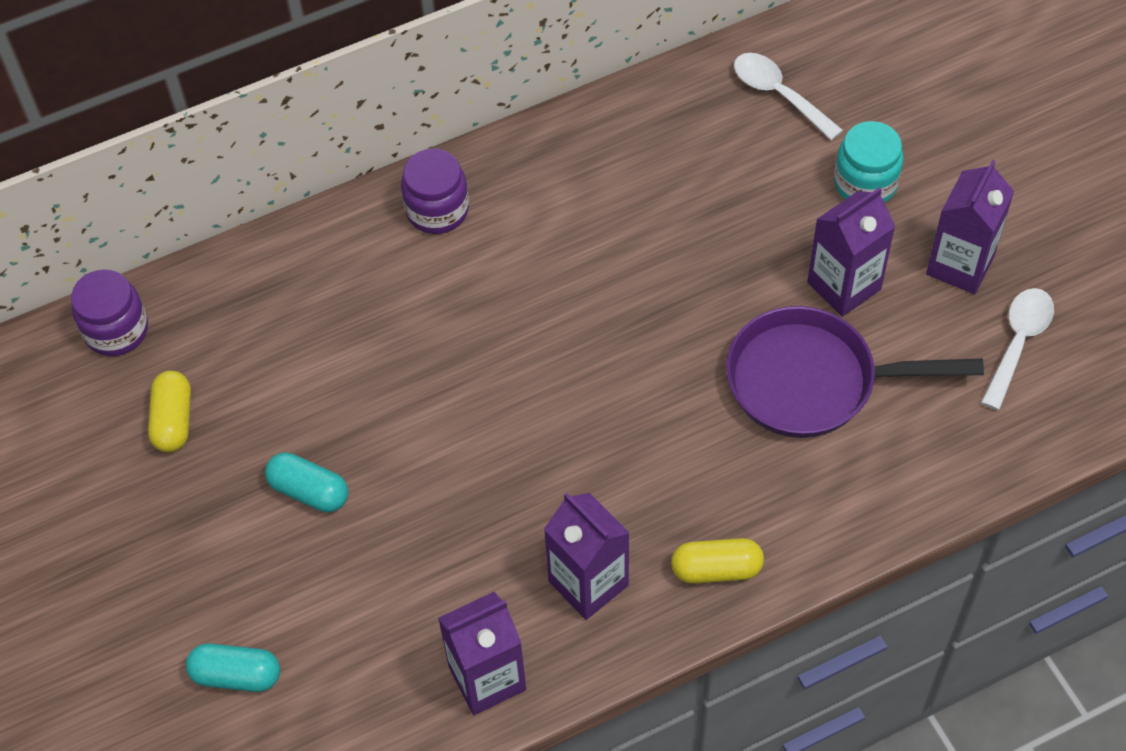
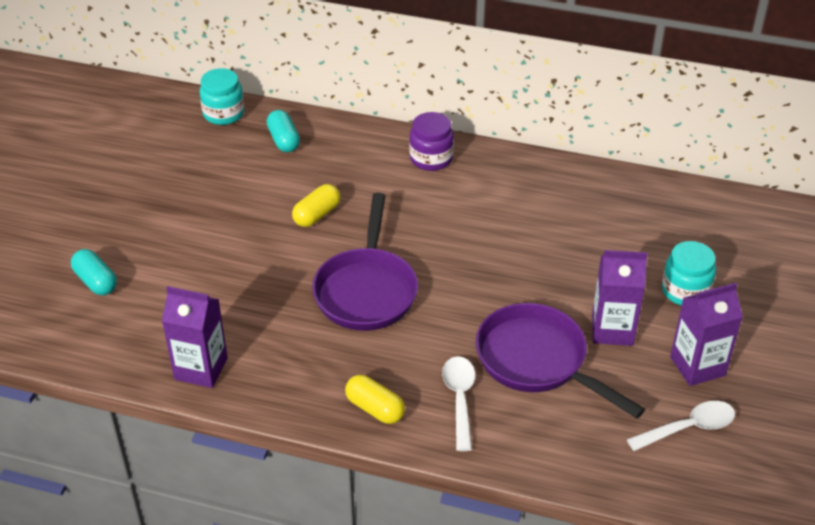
camera: 40 degrees right, 15 degrees down
(116, 330) = (223, 114): purple jar -> turquoise jar
(173, 420) = (202, 163): yellow capsule -> yellow capsule (317, 215)
(309, 491) = (223, 232): turquoise capsule -> turquoise capsule (284, 140)
(554, 436) = (366, 290): none -> purple pan
(588, 583) = (302, 365): purple carton -> none
(779, 94) = (683, 220): white spoon -> white spoon (460, 399)

